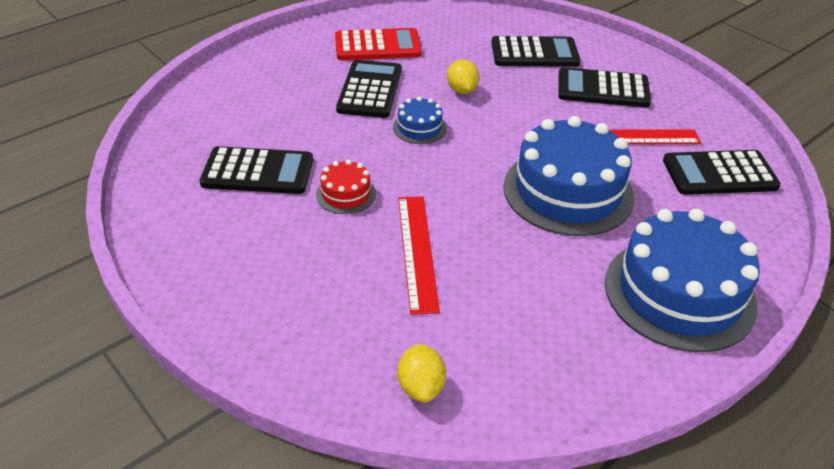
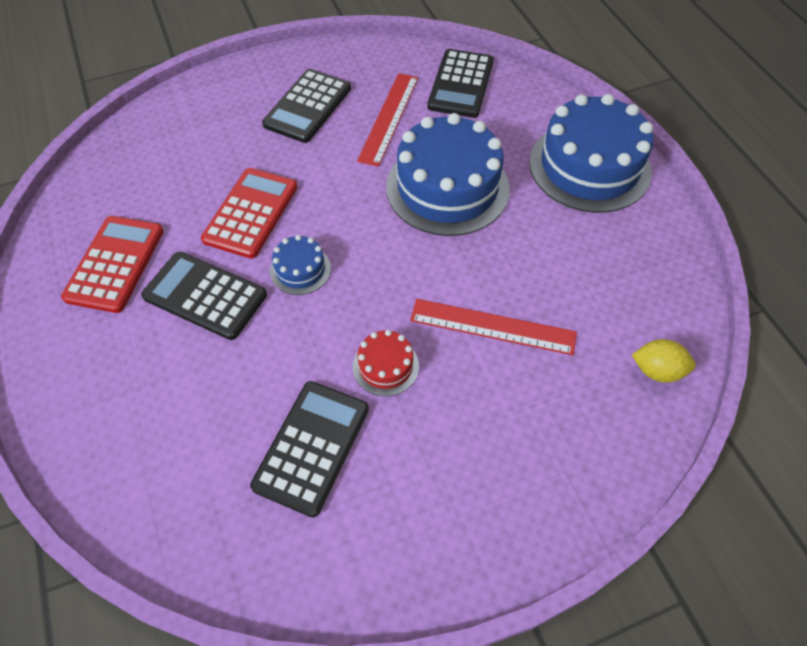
camera: 70 degrees left, 15 degrees up
(462, 90) = (251, 213): yellow lemon -> red calculator
(534, 53) = (217, 133): black calculator -> none

